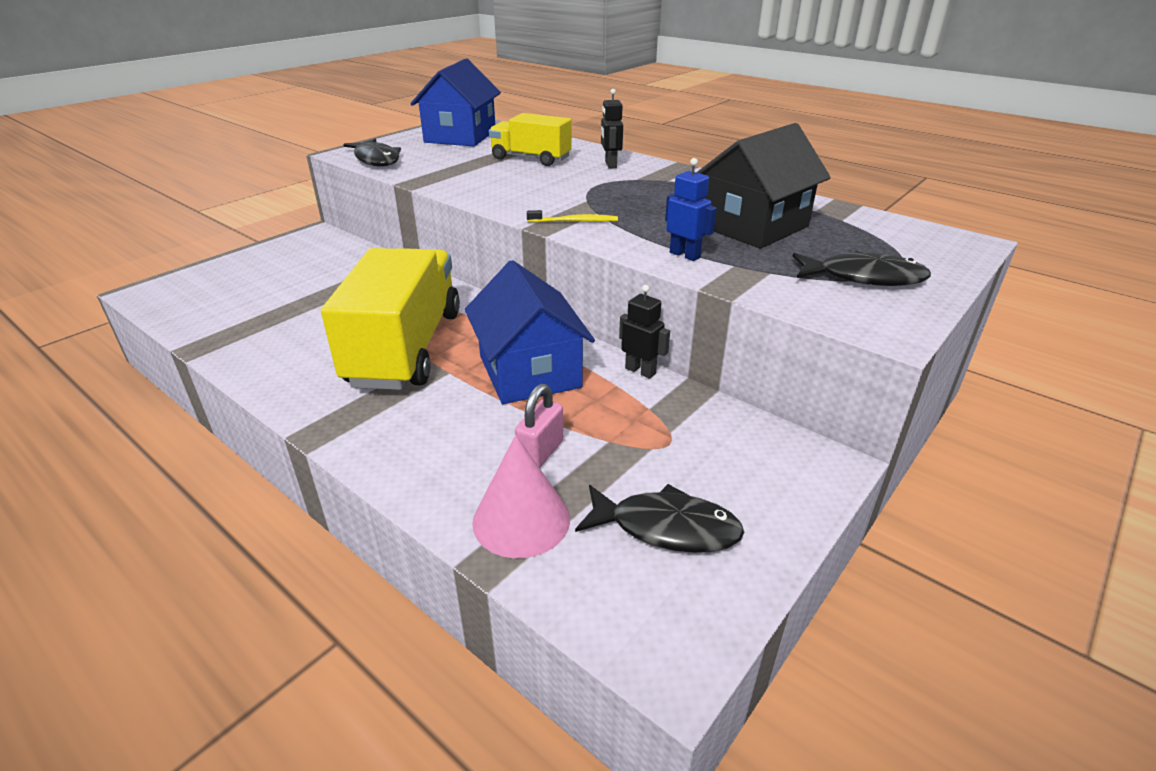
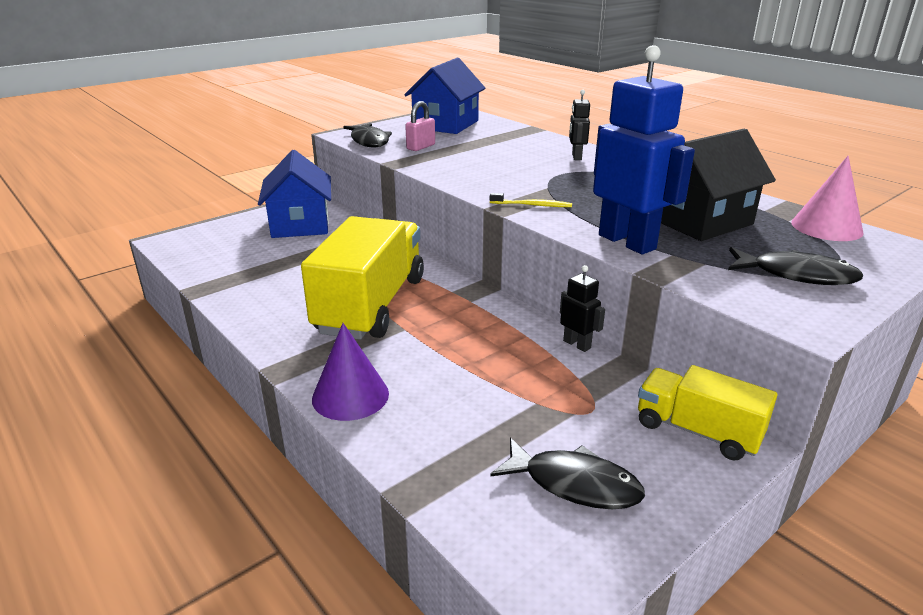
camera: 10 degrees right, 5 degrees down
(399, 456) = (350, 396): none -> purple cone
(521, 520) = (445, 461): pink cone -> pink cone (826, 227)
(529, 371) = (475, 335): blue house -> blue house (300, 224)
(531, 159) = (504, 147): yellow truck -> yellow truck (697, 431)
(540, 452) = (473, 406): pink padlock -> pink padlock (421, 147)
(685, 255) = (627, 242): blue robot -> blue robot, size x2.09

